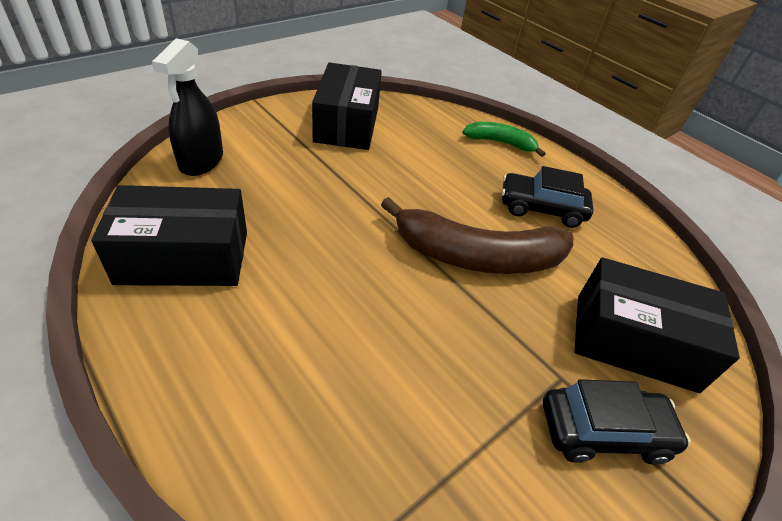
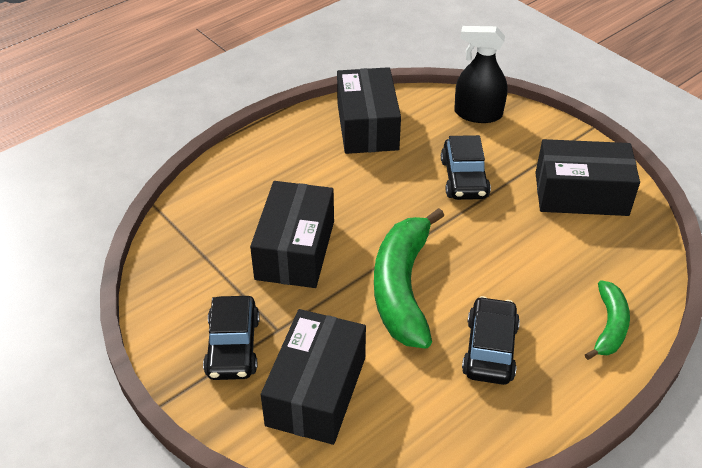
camera: 95 degrees right, 0 degrees up
(312, 188) = (464, 178): none -> black car
(425, 353) = (295, 250): none -> black box
(477, 256) = (402, 287): brown banana -> green banana

